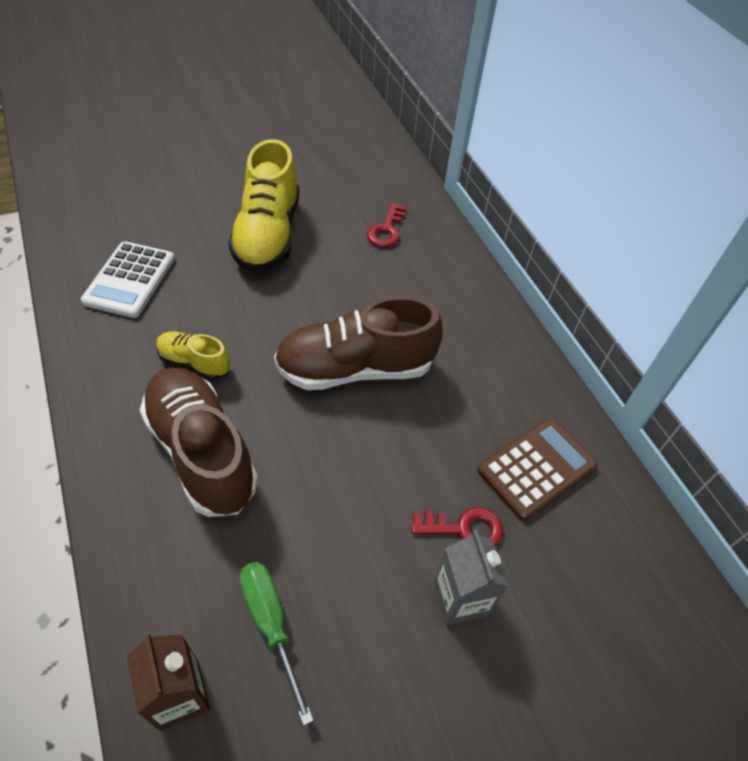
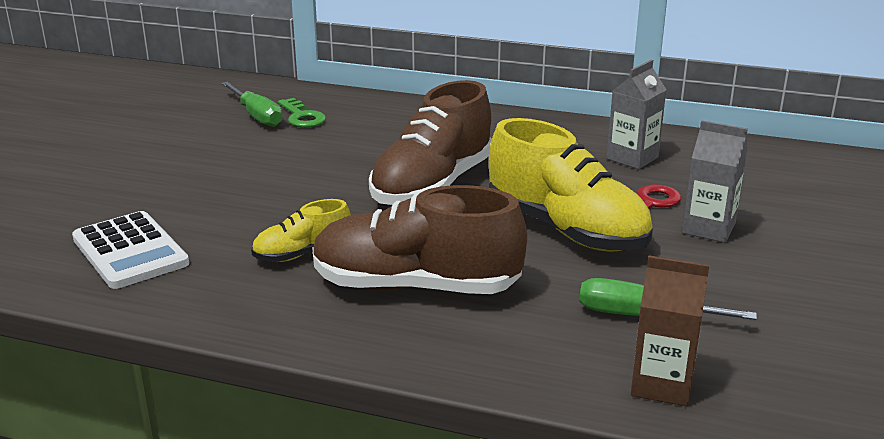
camera: 45 degrees left, 25 degrees down
(268, 235) = (206, 165): yellow shoe -> yellow shoe (566, 230)
(362, 207) = (257, 116): none -> green screwdriver
(386, 230) = (302, 117): red key -> green key
(536, 469) = (632, 158): brown calculator -> grey carton

